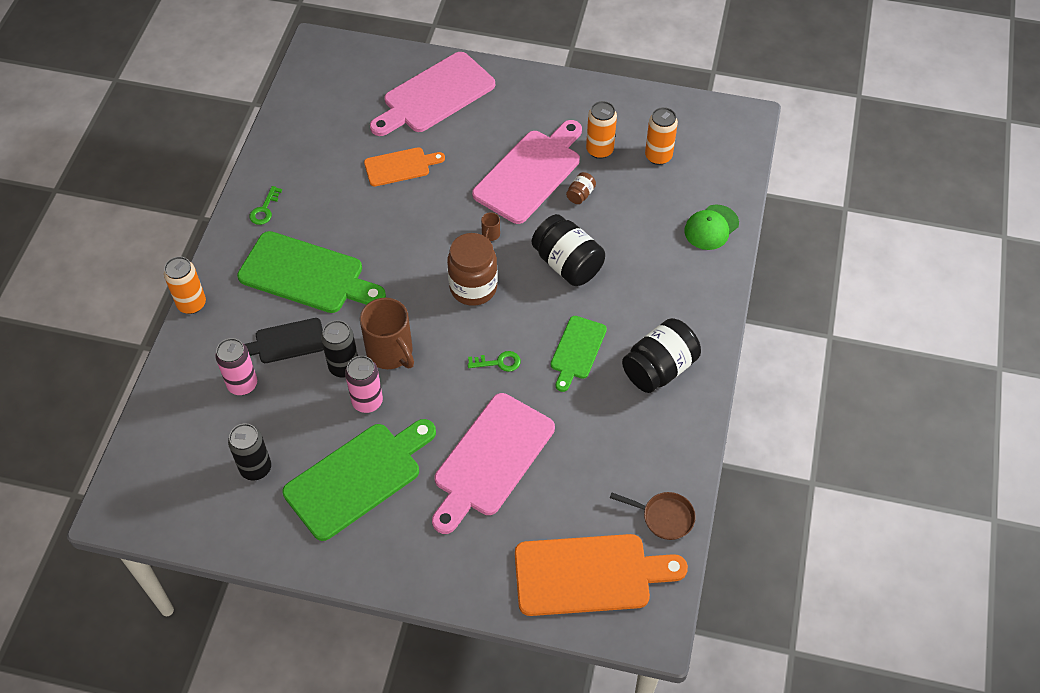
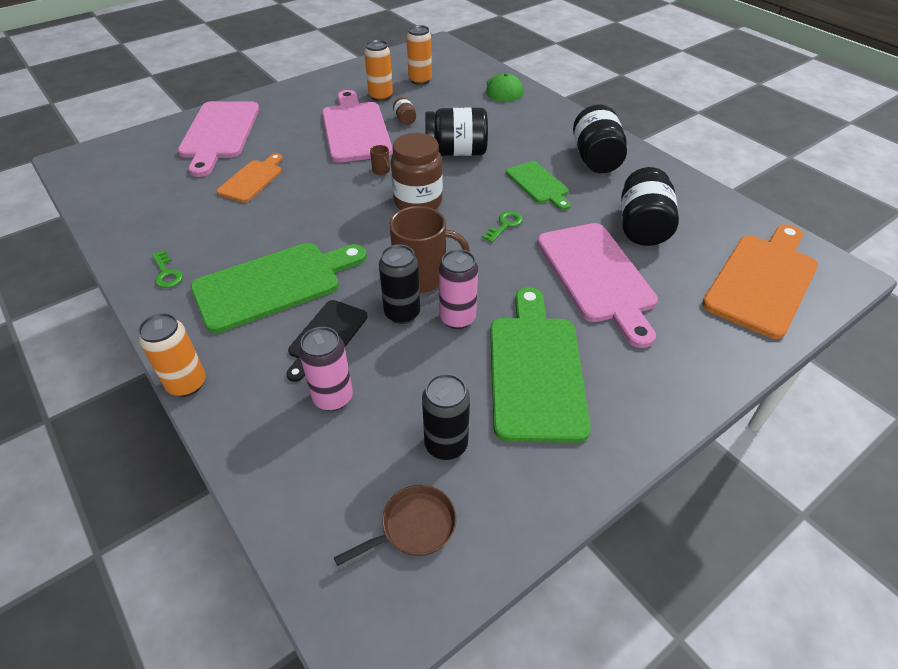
camera: 50 degrees left, 10 degrees down
(586, 456) = (642, 227): none -> black jar
(664, 517) = (734, 218): brown pan -> brown pan (414, 527)

